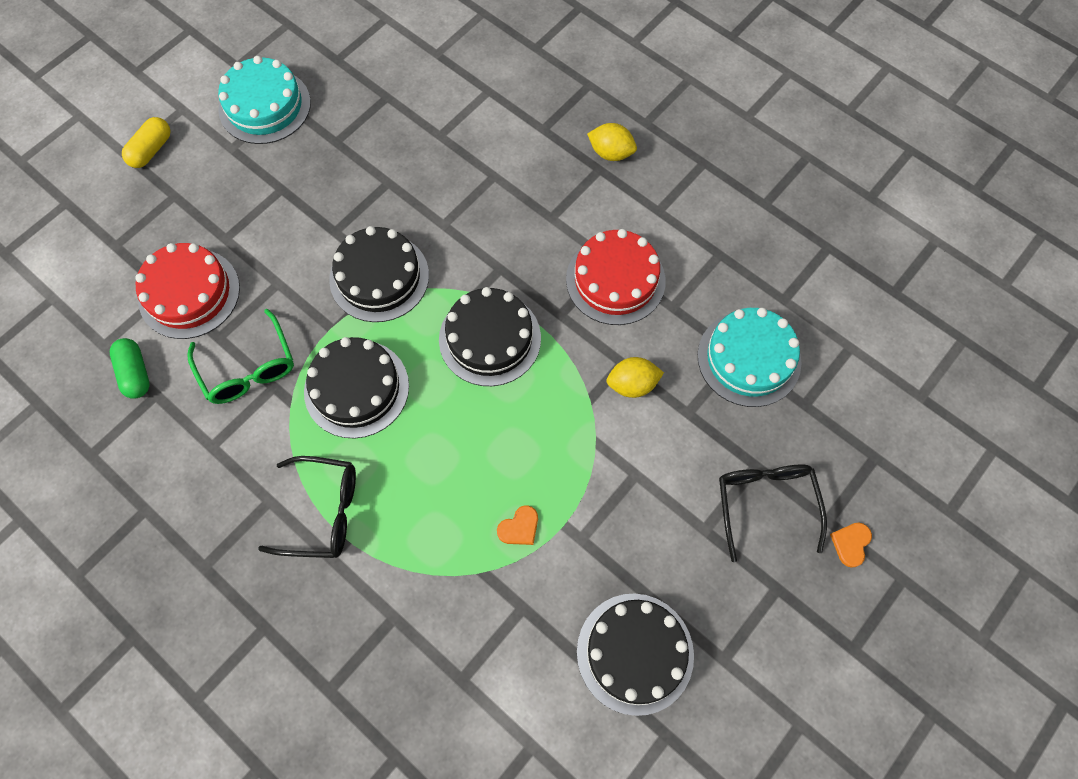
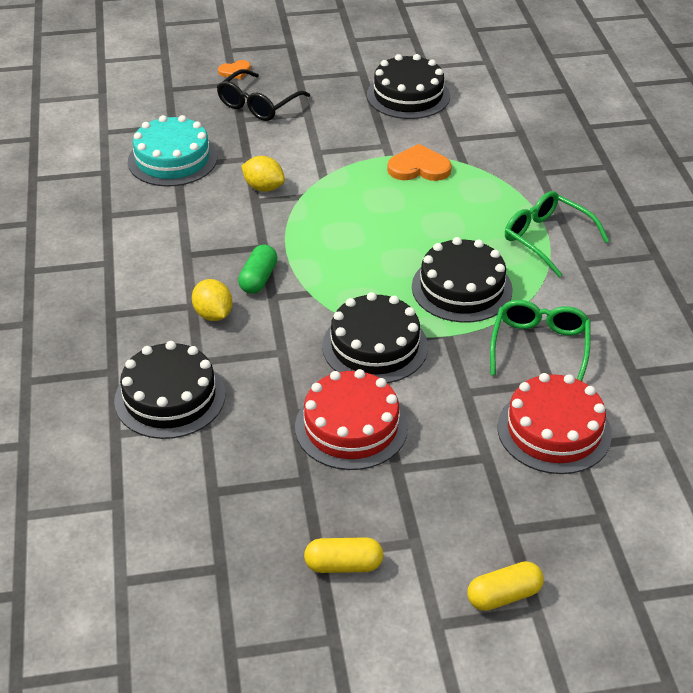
camera: 140 degrees left, 25 degrees down
(135, 373) = (643, 397): green capsule -> green capsule (258, 279)
(265, 106) = (343, 565): turquoise cake -> yellow capsule
(323, 512) = (546, 238): black glasses -> green glasses
(490, 338) = (331, 261): black cake -> black cake (170, 397)
(519, 527) = (419, 167): orange heart -> orange heart, size x1.71
(611, 153) = (86, 319): yellow lemon -> yellow lemon (213, 314)
(615, 280) = (198, 242): red cake -> red cake (351, 427)

